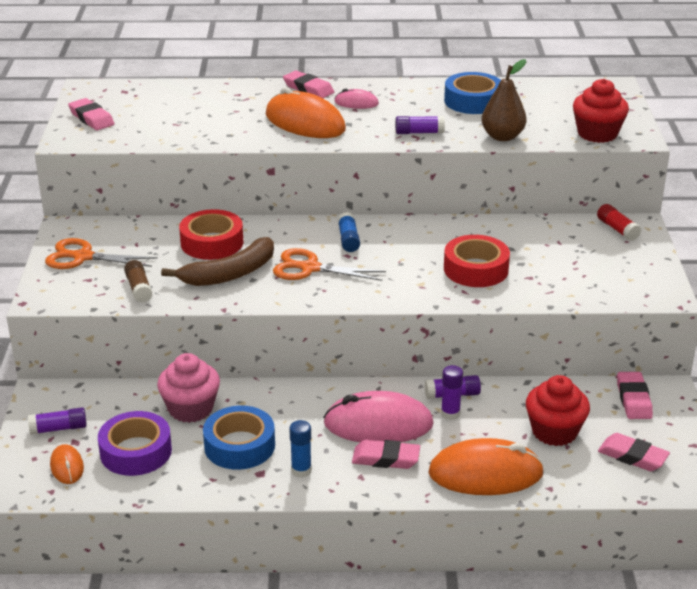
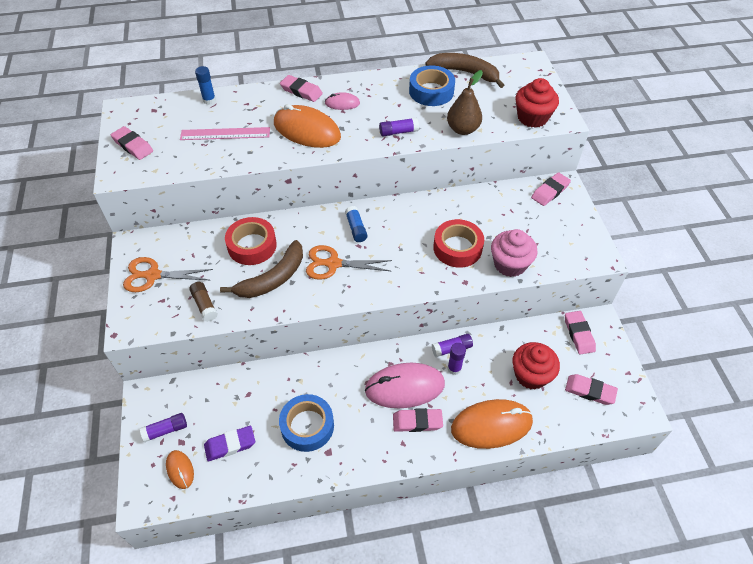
camera: 10 degrees left, 20 degrees up
(136, 451) = (230, 445): purple tape -> purple eraser
(190, 408) = (263, 393): pink cupcake -> pink cupcake (510, 264)
(204, 117) = (225, 134): none -> pink ruler
(301, 470) = (358, 444): blue glue stick -> blue glue stick (209, 100)
(522, 88) = (465, 73): none -> brown banana
(617, 229) = (550, 191): red glue stick -> pink eraser

